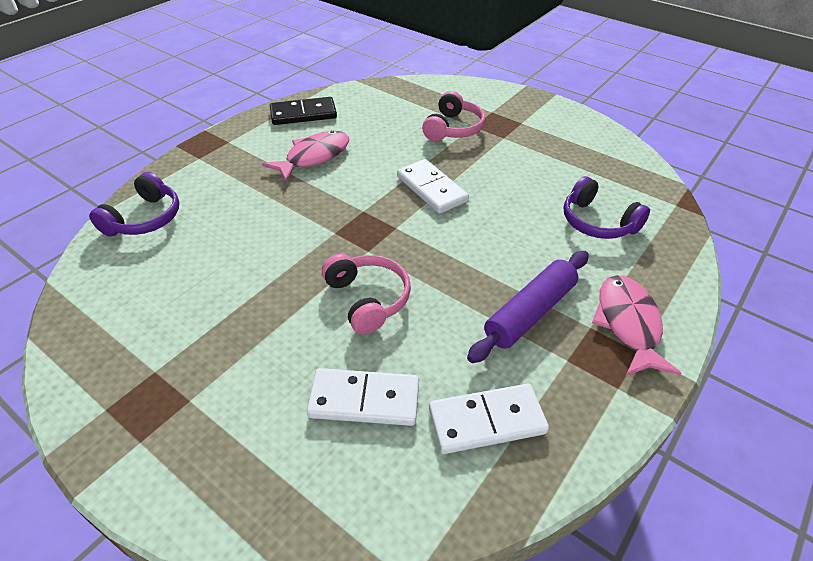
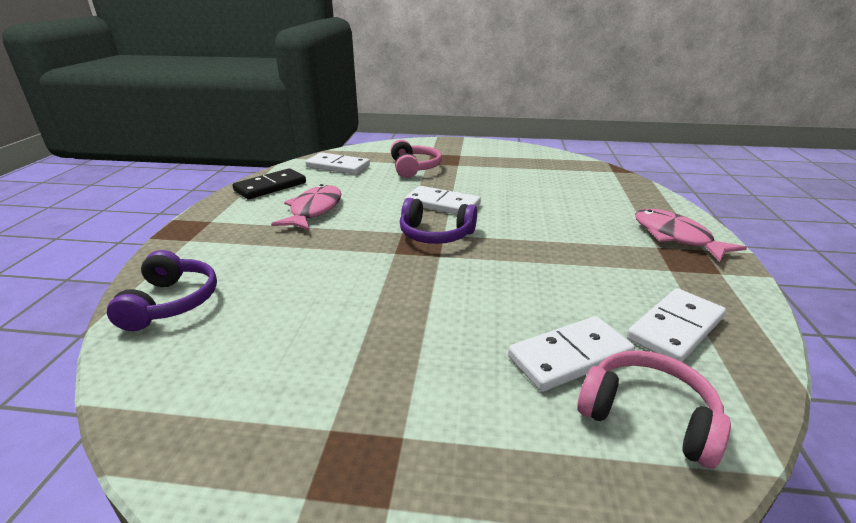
camera: 30 degrees left, 15 degrees down
(367, 299) = (480, 286): pink headphones -> pink headphones (648, 416)
(382, 104) = (338, 166): none -> white domino
(530, 313) = (610, 252): purple rolling pin -> none
(597, 222) = (581, 191): purple headphones -> purple headphones (435, 234)

